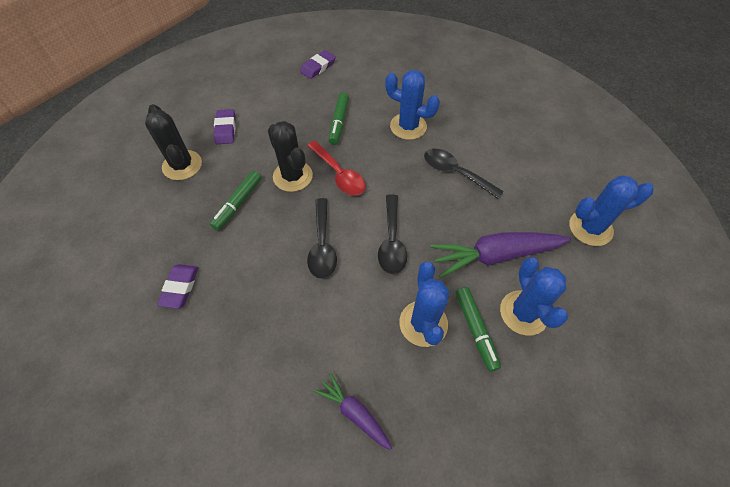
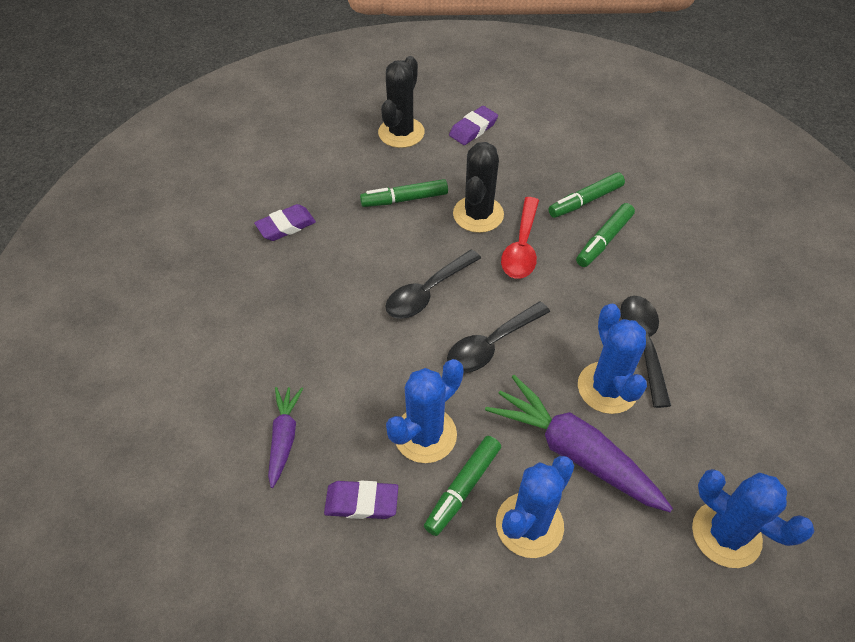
camera: 50 degrees right, 5 degrees down
(318, 67) = (635, 134): purple eraser -> purple eraser (361, 502)
(373, 136) = (604, 240): none -> green marker
(408, 126) = (654, 260): blue cactus -> blue cactus (607, 388)

